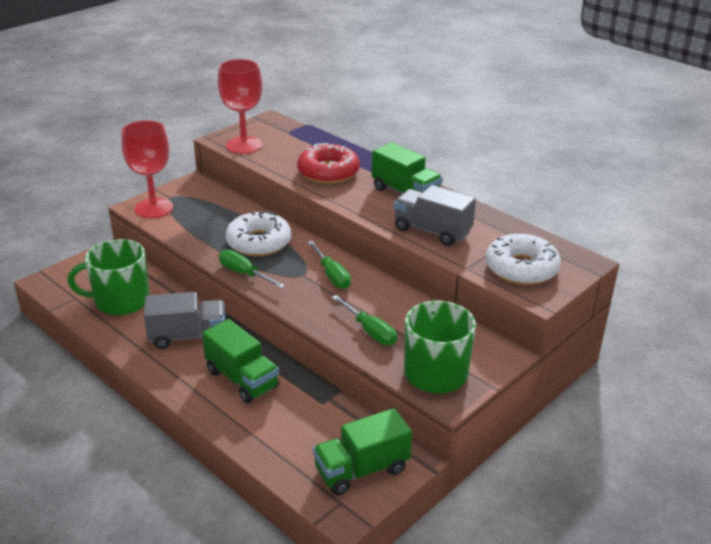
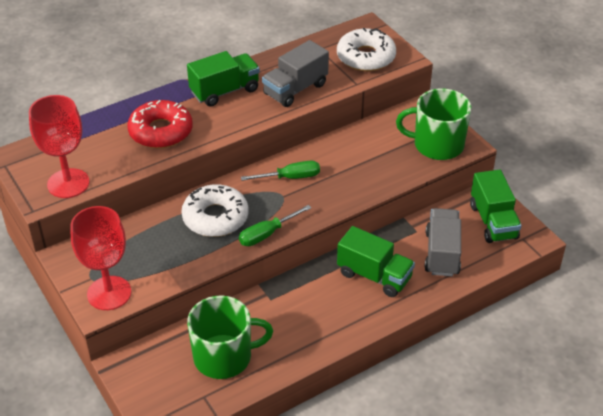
camera: 75 degrees left, 10 degrees up
(120, 301) = (224, 357): green mug -> green mug turned 105 degrees counterclockwise
(188, 336) = (302, 307): grey truck -> grey truck (442, 253)
(242, 379) = (374, 276): green truck -> green truck turned 60 degrees clockwise
(370, 331) = (378, 169): green screwdriver -> none

